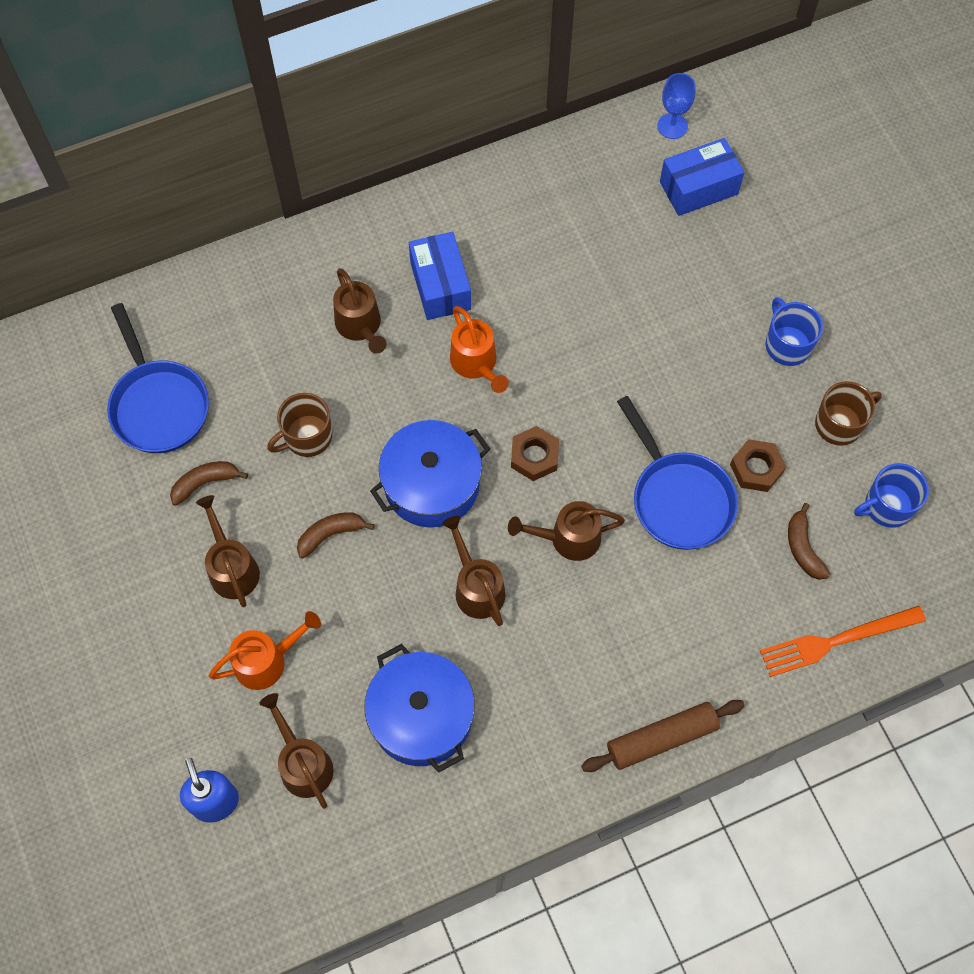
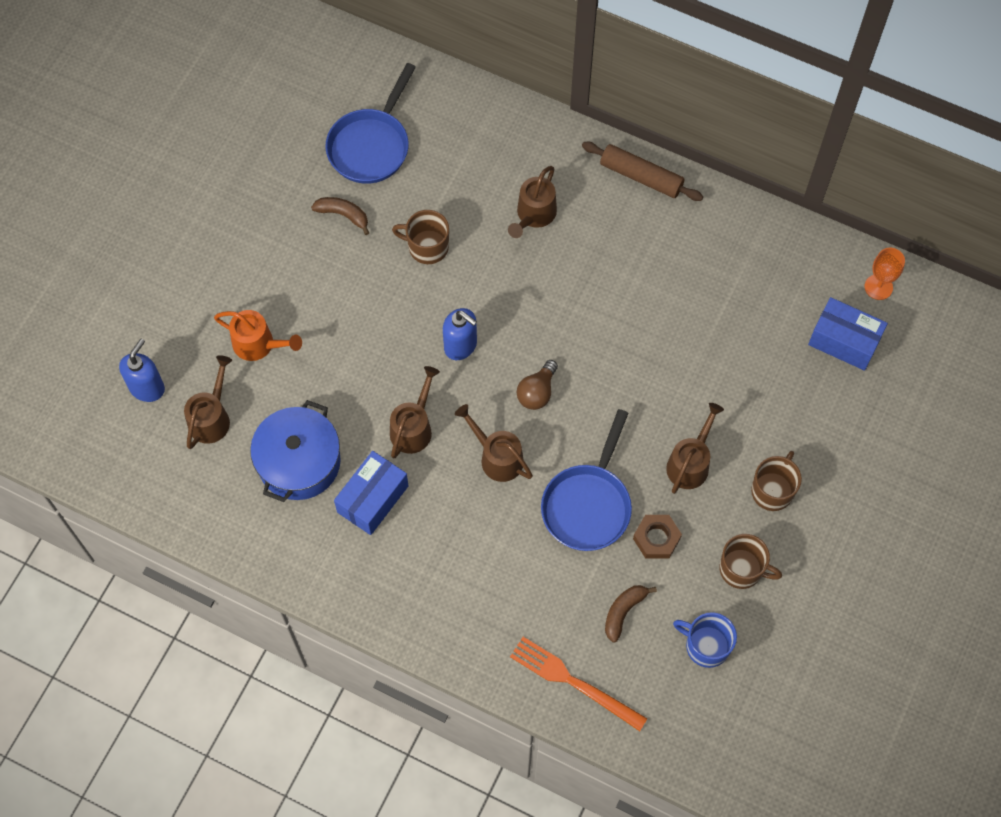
camera: 50 degrees right, 0 degrees up
(232, 567) = (301, 275): brown watering can -> brown watering can (690, 463)
(330, 534) = (373, 314): brown banana -> none
(431, 484) = (461, 345): blue pot -> blue soap dispenser
(440, 286) = (609, 239): blue box -> blue box (372, 499)
(476, 364) = (572, 305): orange watering can -> none
(534, 456) = (537, 392): brown nut -> brown light bulb
(661, 739) = (407, 619): brown rolling pin -> brown rolling pin (641, 177)
(672, 126) = (878, 287): blue goblet -> orange goblet
(787, 345) = (772, 490): blue mug -> brown mug

